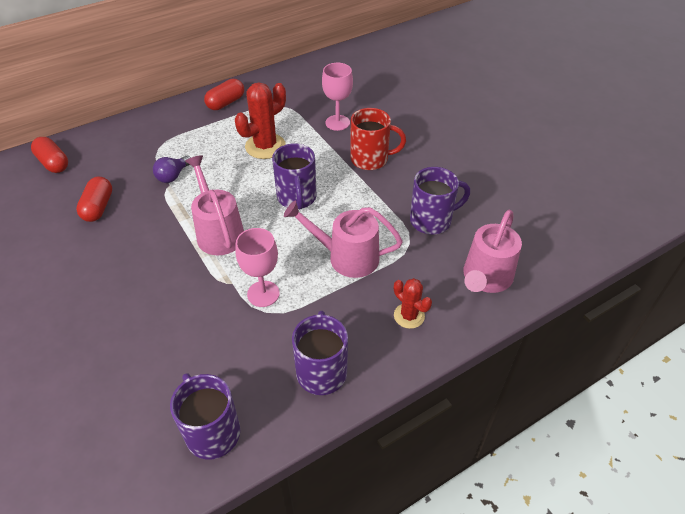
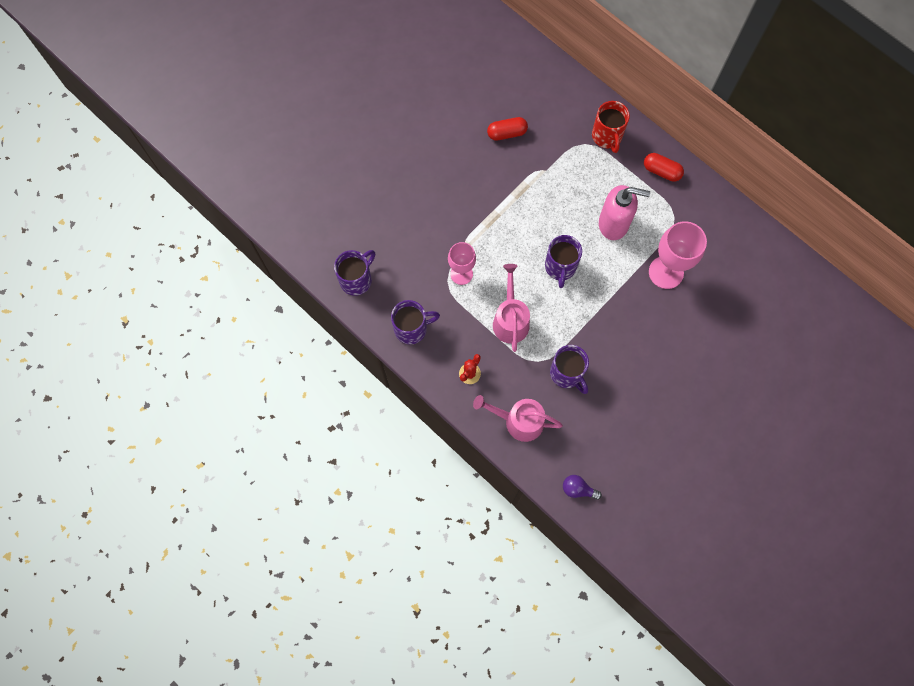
camera: 75 degrees right, 25 degrees up
(53, 163) = (542, 78): red capsule -> none
(173, 176) = (556, 169): purple light bulb -> purple light bulb (578, 489)
(218, 232) = (508, 224): pink watering can -> none
(265, 146) = (614, 224): red cactus -> pink soap dispenser
(297, 198) = (560, 267): purple mug -> purple mug turned 60 degrees counterclockwise
(337, 123) = (666, 272): pink goblet -> pink goblet, size x1.54
(370, 159) = (625, 312): red mug -> red mug (607, 136)

